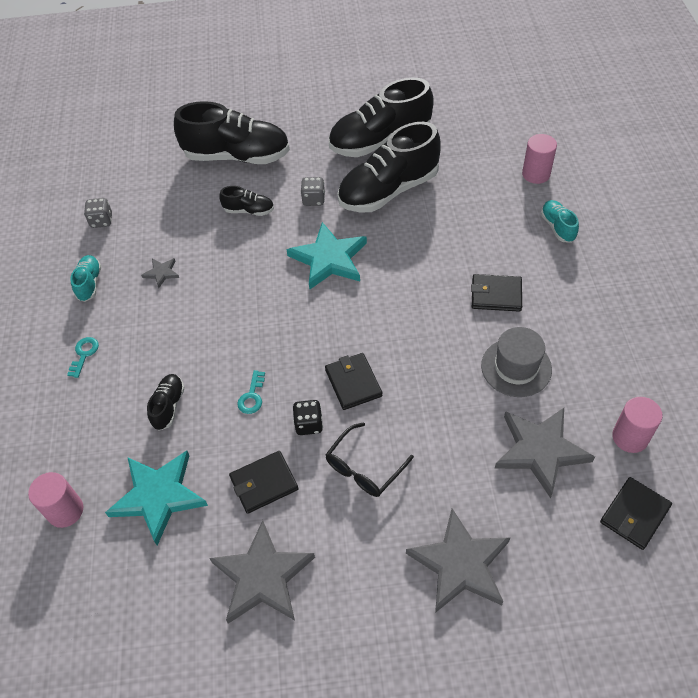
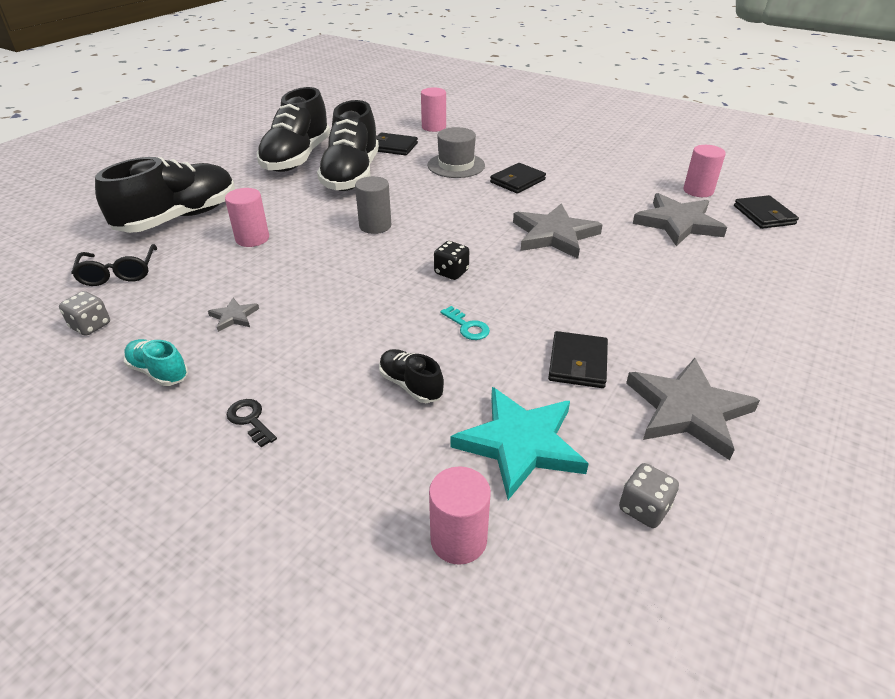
camera: 55 degrees left, 15 degrees down
(84, 354) = (250, 420): turquoise key -> black key
(249, 210) = (252, 238): black shoe -> pink cylinder
(309, 424) = (538, 309): black dice -> black dice (451, 272)
(313, 199) = (300, 206): grey dice -> grey dice (644, 508)
(329, 259) = (375, 226): turquoise star -> grey cylinder
(353, 383) = (521, 269): black wallet -> black wallet (393, 147)
(364, 468) = (617, 301): black glasses -> black glasses (119, 273)
(460, 564) = (755, 297): grey star -> grey star (554, 235)
(516, 367) = (593, 201): grey hat -> grey hat (456, 165)
(557, 227) = (491, 140): turquoise shoe -> none

